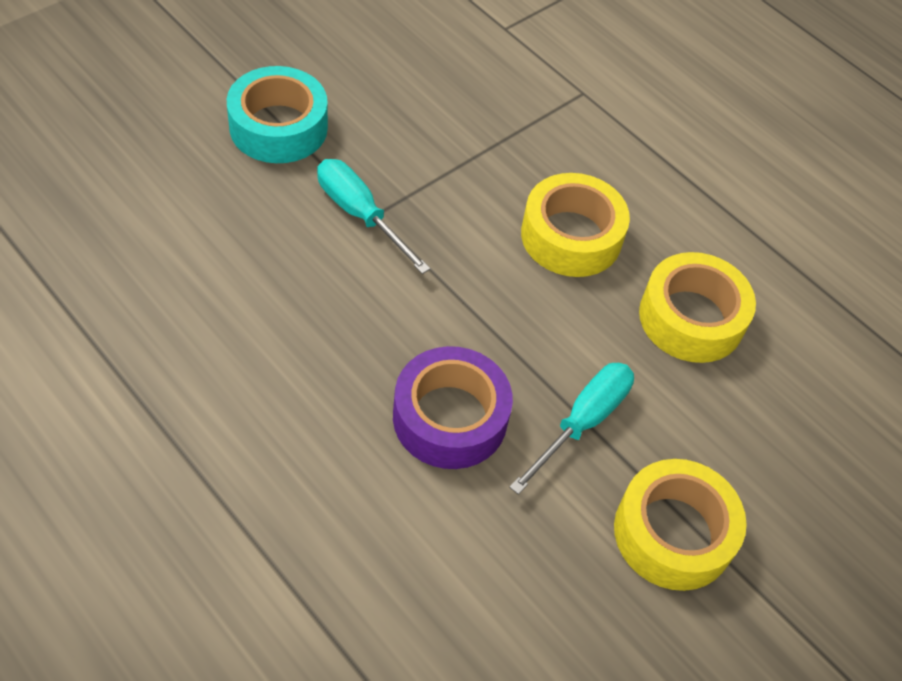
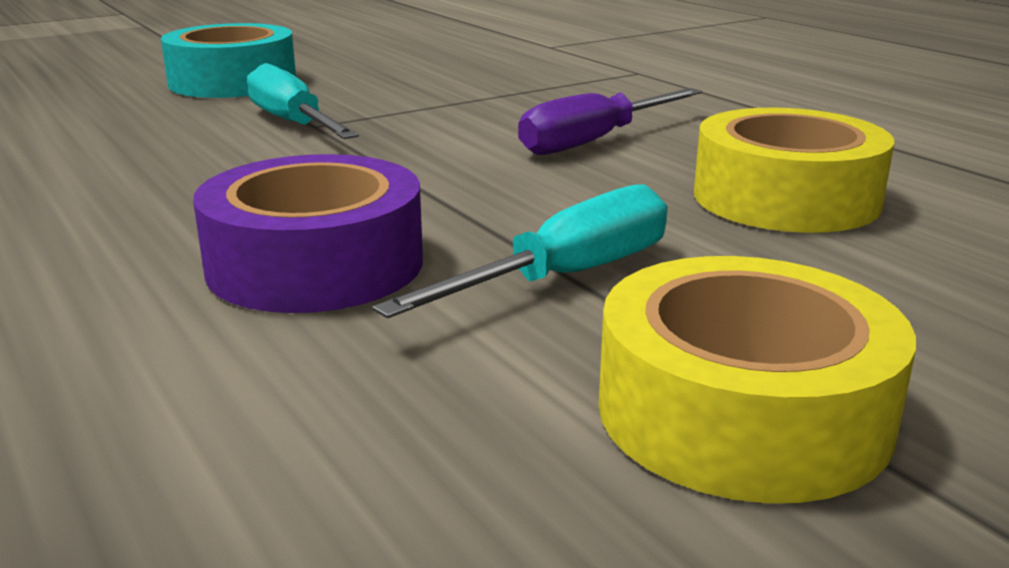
camera: 15 degrees right, 30 degrees down
(571, 236) = (595, 141): yellow tape -> purple screwdriver

